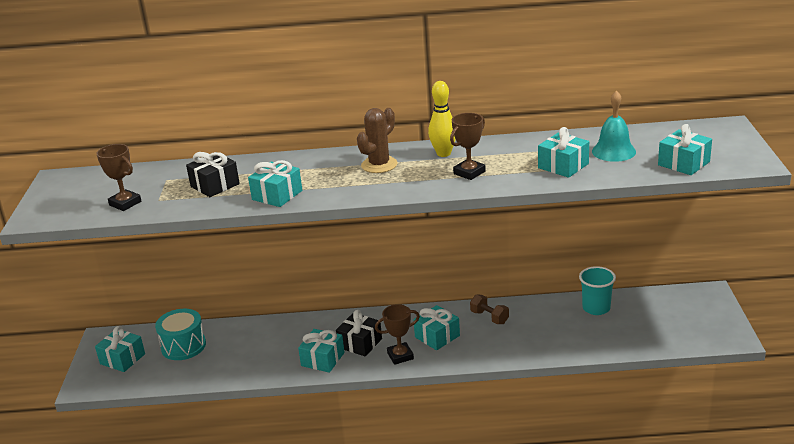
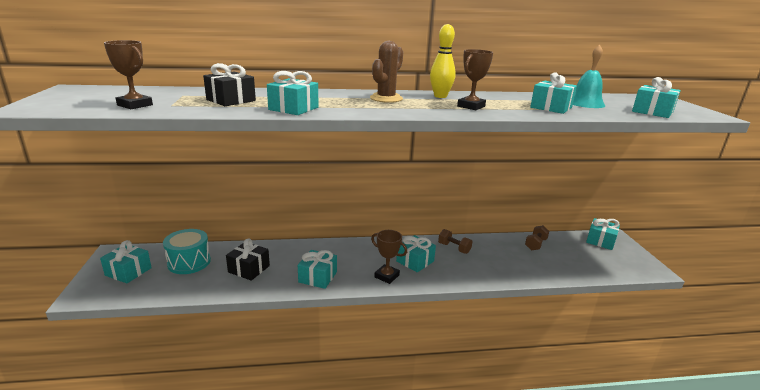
camera: 10 degrees left, 5 degrees down
(360, 343) = (349, 265): black gift -> black gift (249, 269)
(400, 356) = (387, 276): brown trophy -> brown trophy turned 60 degrees clockwise
(596, 308) = (535, 244): turquoise cup -> brown dumbbell
(686, 300) = (600, 241): none -> turquoise gift

